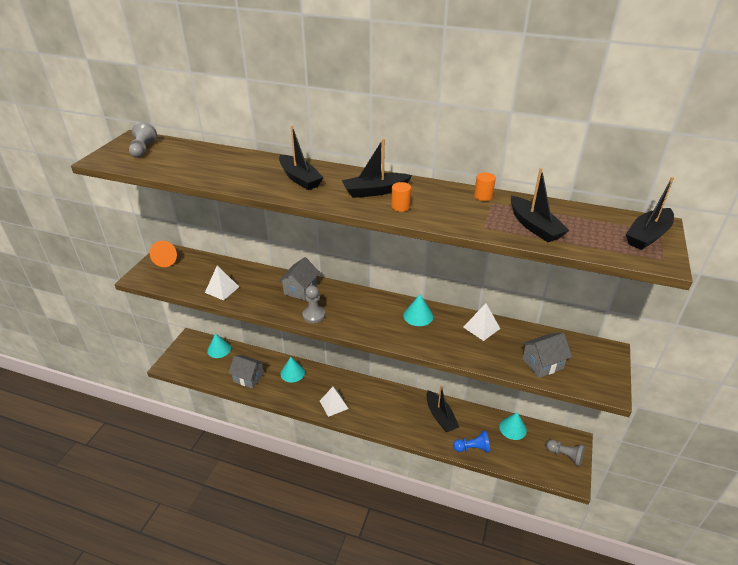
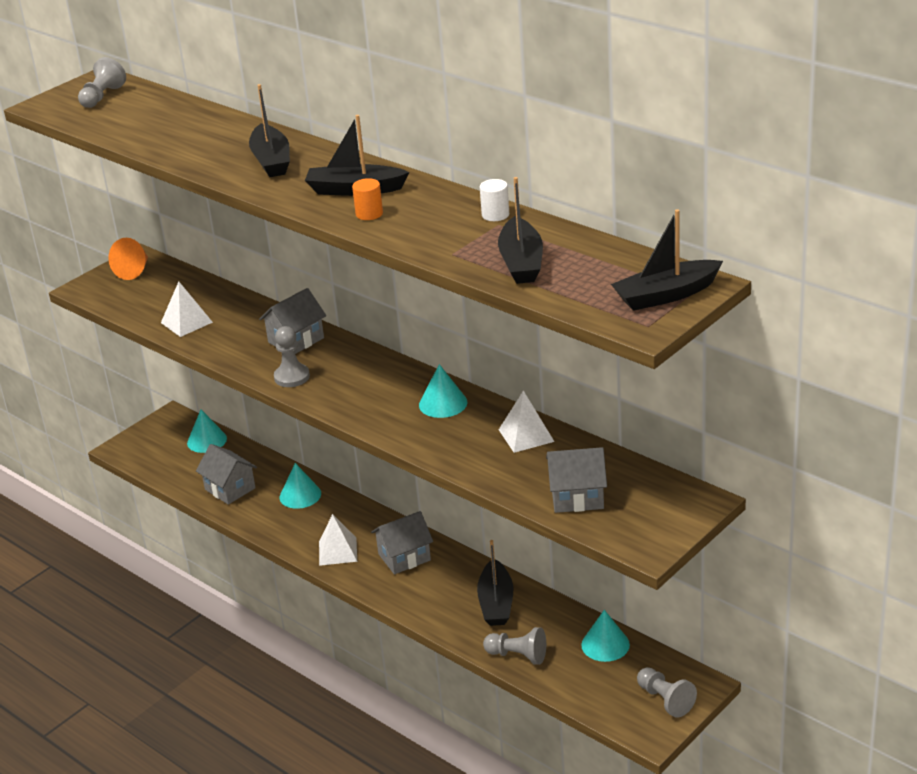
camera: 25 degrees right, 5 degrees down
(373, 399) = (404, 557): none -> grey house
(472, 448) = (517, 655): blue pawn -> grey pawn
(483, 196) = (495, 215): orange cylinder -> white cylinder

